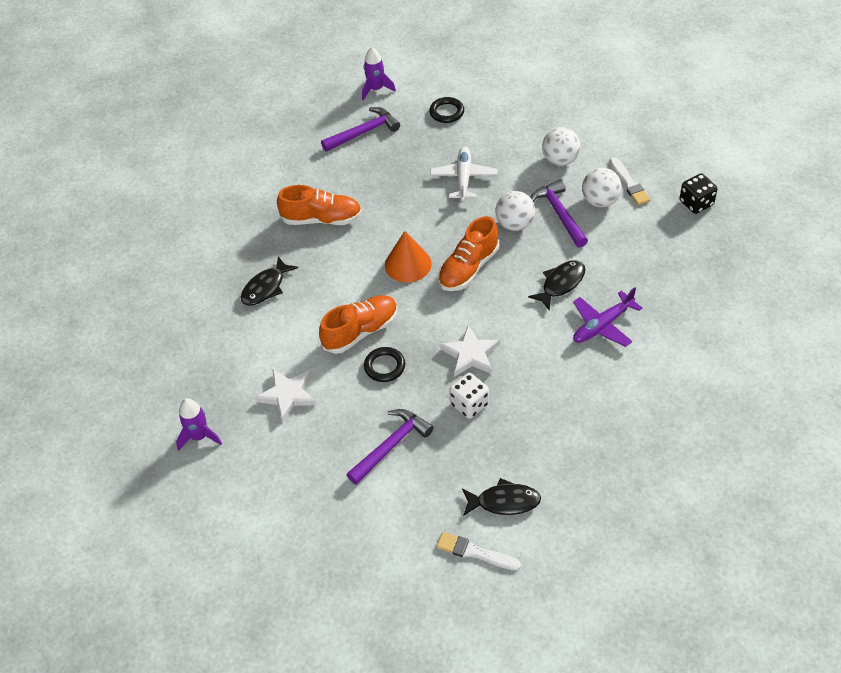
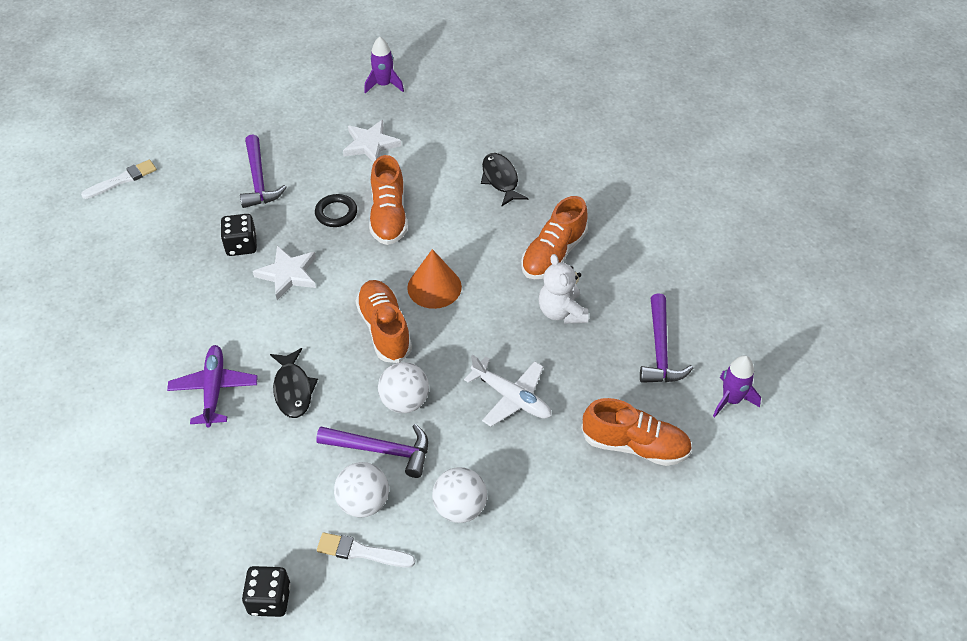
camera: 120 degrees right, 0 degrees up
(372, 189) = (561, 312): none -> white teddy bear
(447, 112) = (635, 445): black ring -> orange shoe
(469, 404) = (241, 245): white dice -> black dice
(504, 502) = (138, 217): black fish -> none

